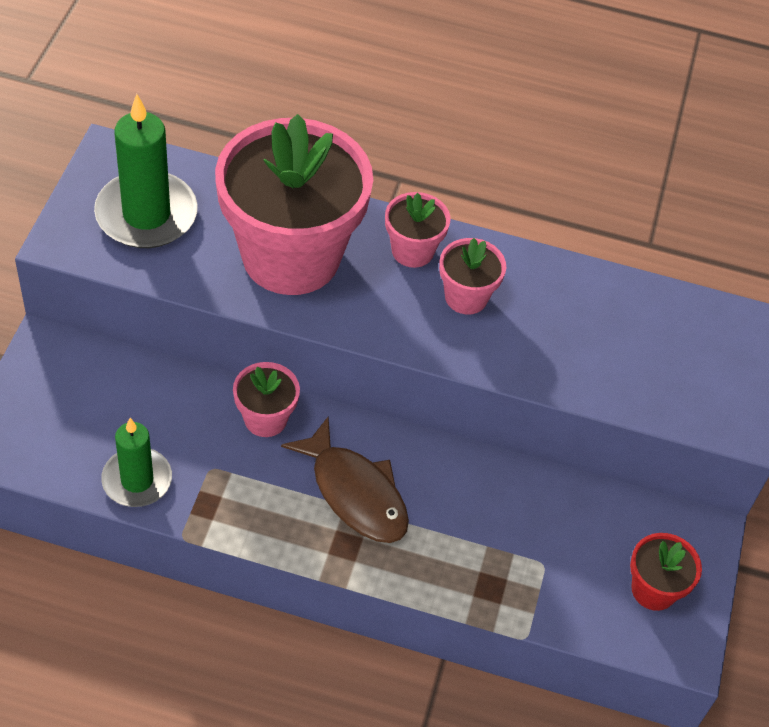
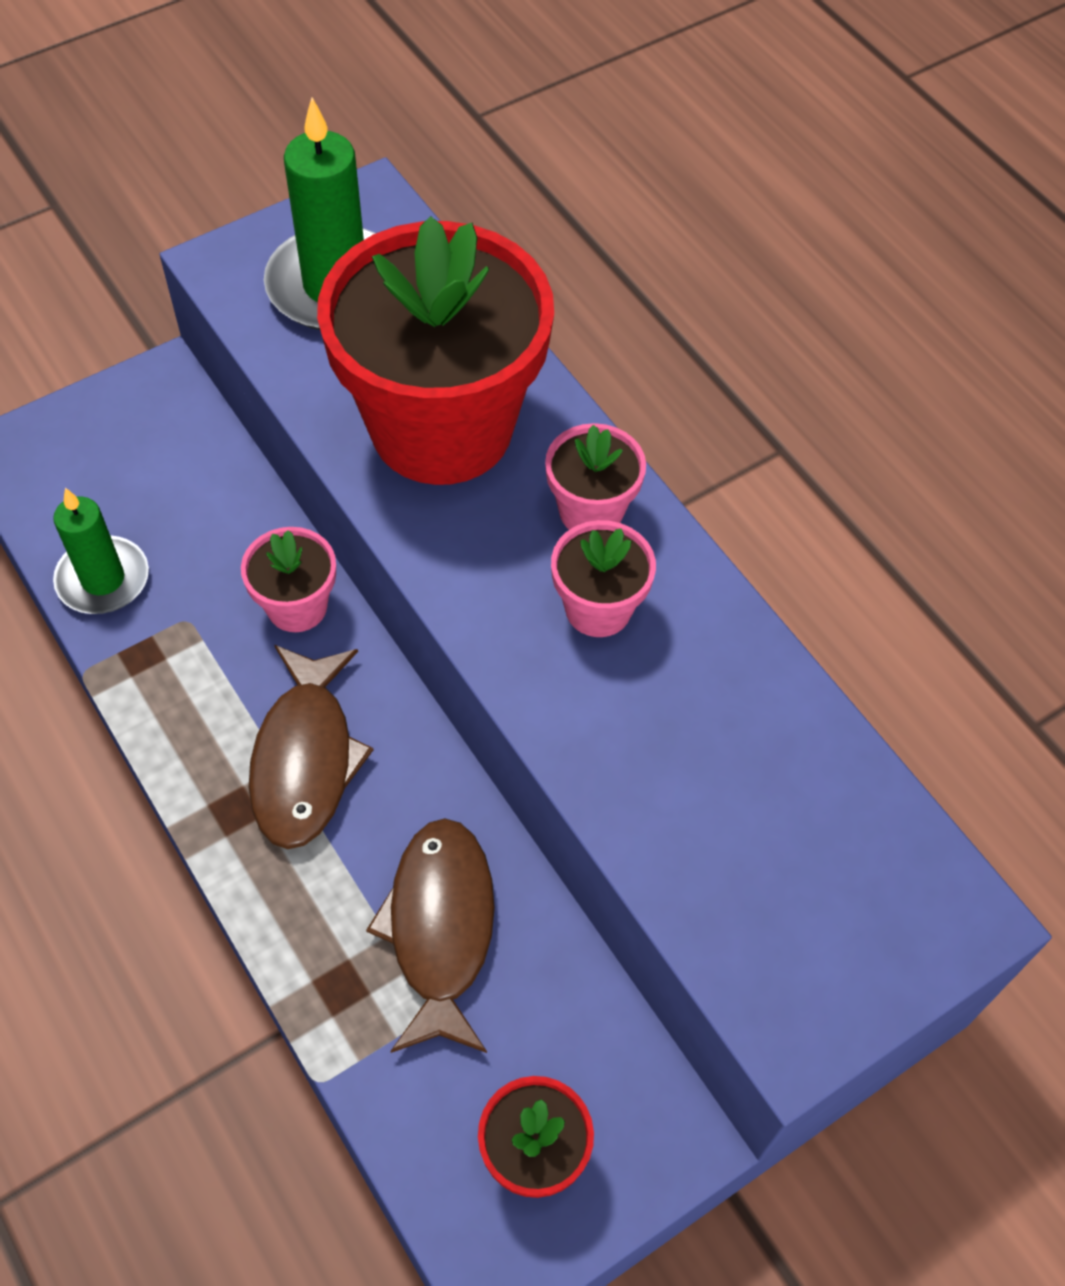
camera: 45 degrees right, 5 degrees up
(291, 256) = (441, 428): pink flower pot -> red flower pot
(508, 523) = (440, 928): none -> brown fish

